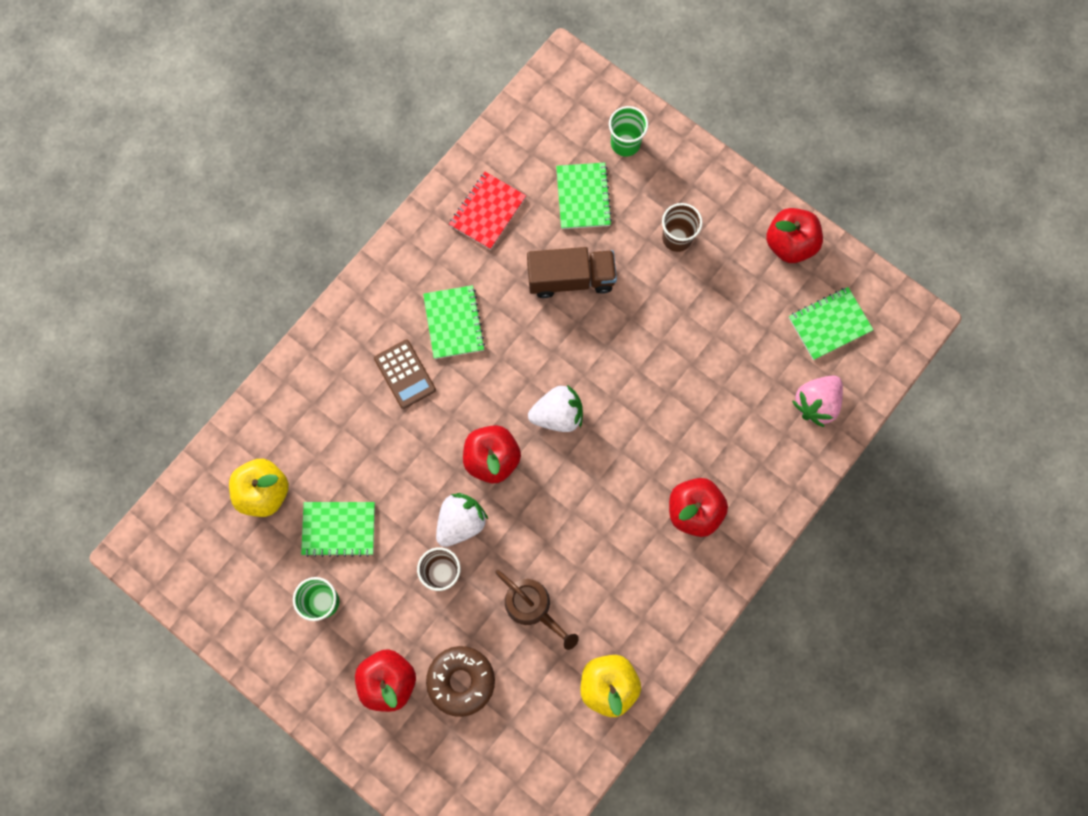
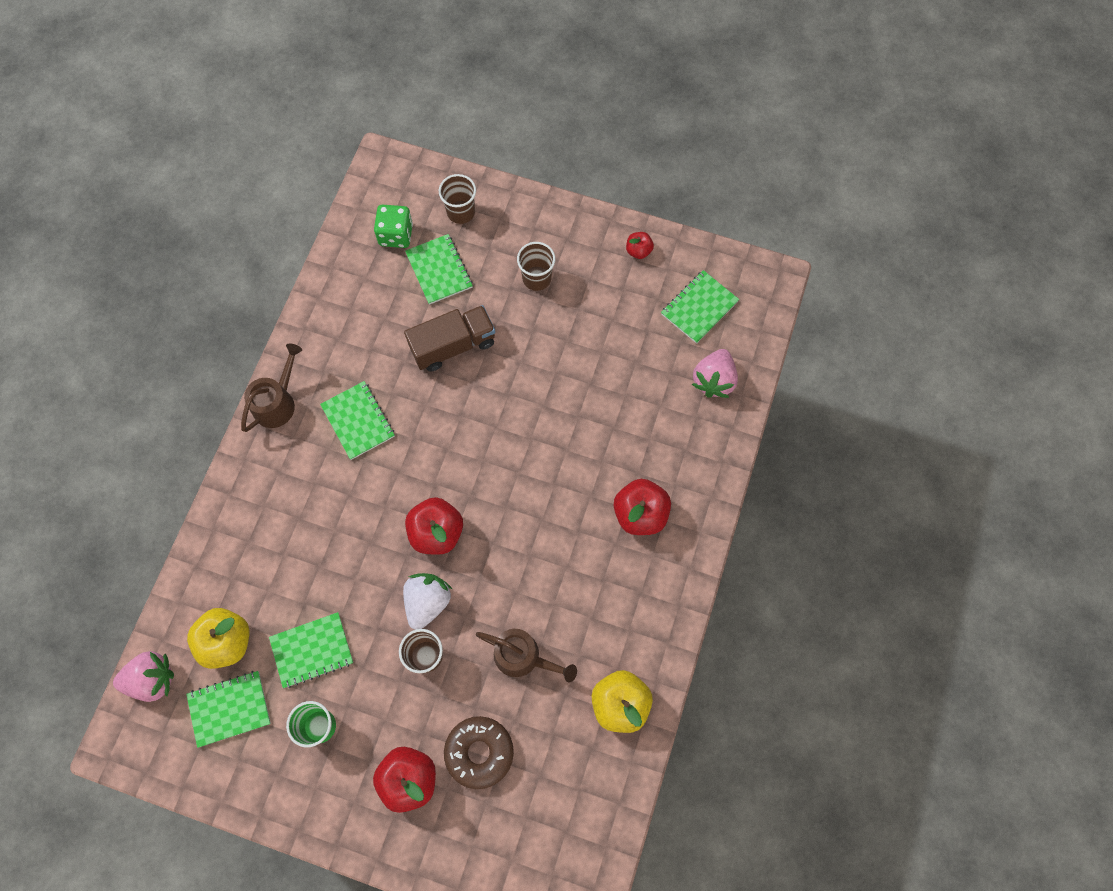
camera: 20 degrees left, 5 degrees down
(186, 502) = (152, 679): none -> pink strawberry
(247, 555) = (229, 709): none -> green notebook
(383, 277) = (277, 402): none -> brown watering can
(405, 374) = (327, 483): brown calculator -> none
(487, 211) = (355, 311): red notebook -> none
(553, 145) = (396, 235): none -> green dice
(558, 415) = (484, 471): white strawberry -> none
(625, 143) = (461, 212): green cup -> brown cup
(789, 244) = (638, 251): red apple -> red apple, size x0.53

